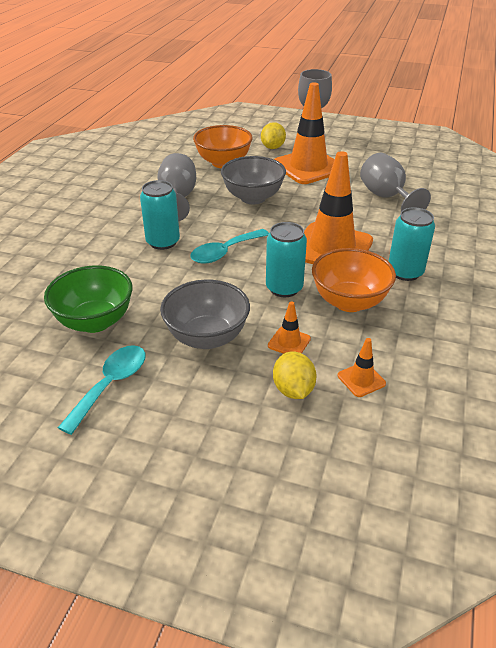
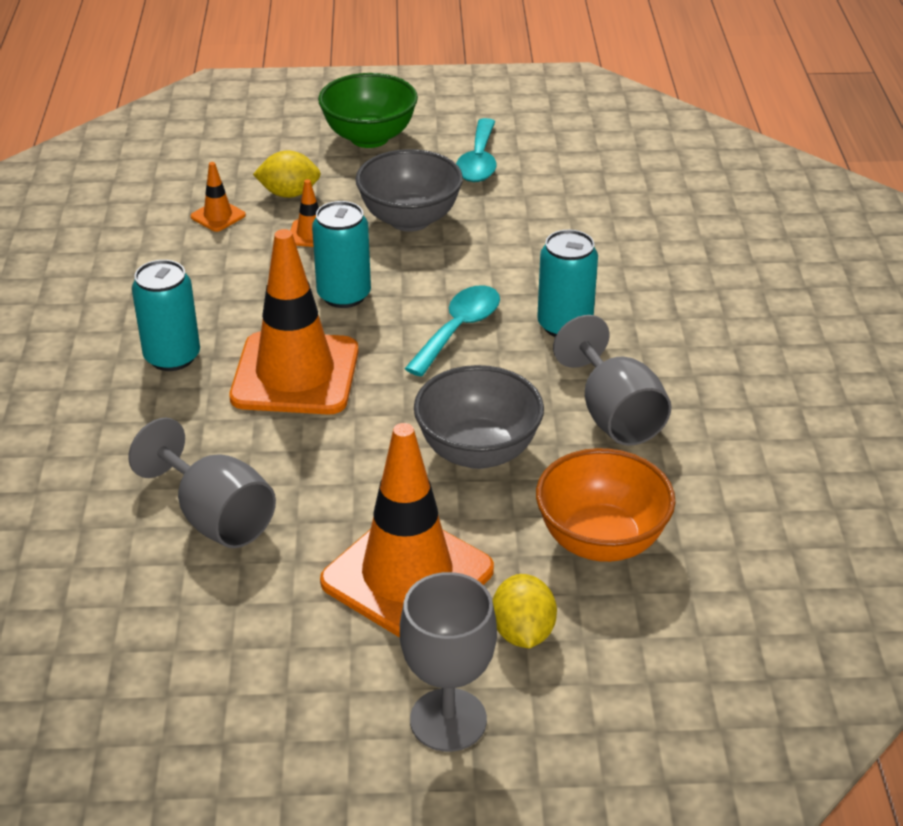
camera: 160 degrees right, 0 degrees up
(95, 321) = (553, 208): green bowl -> green bowl (369, 138)
(293, 390) = (289, 194): yellow lemon -> yellow lemon turned 60 degrees counterclockwise
(349, 302) = (248, 295): orange bowl -> none

